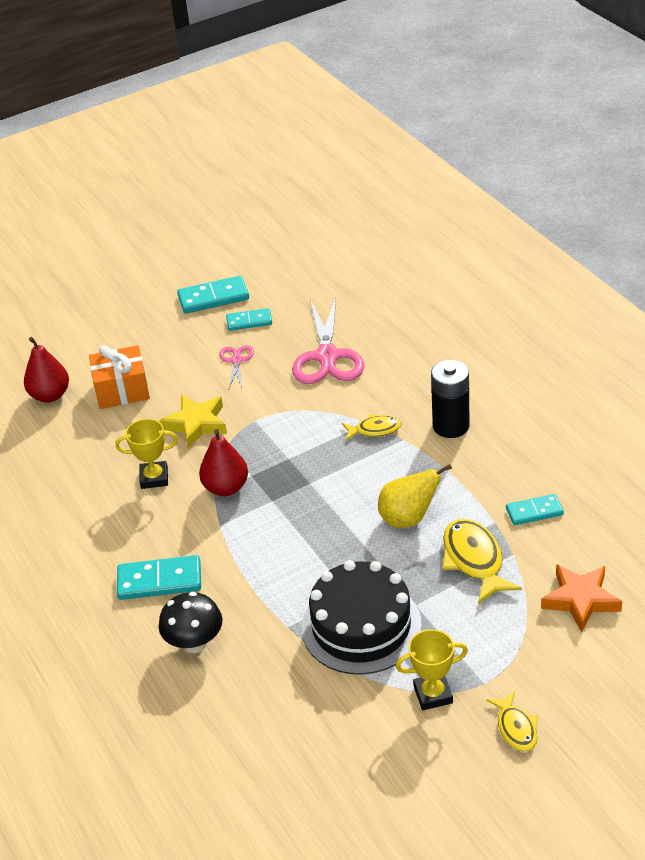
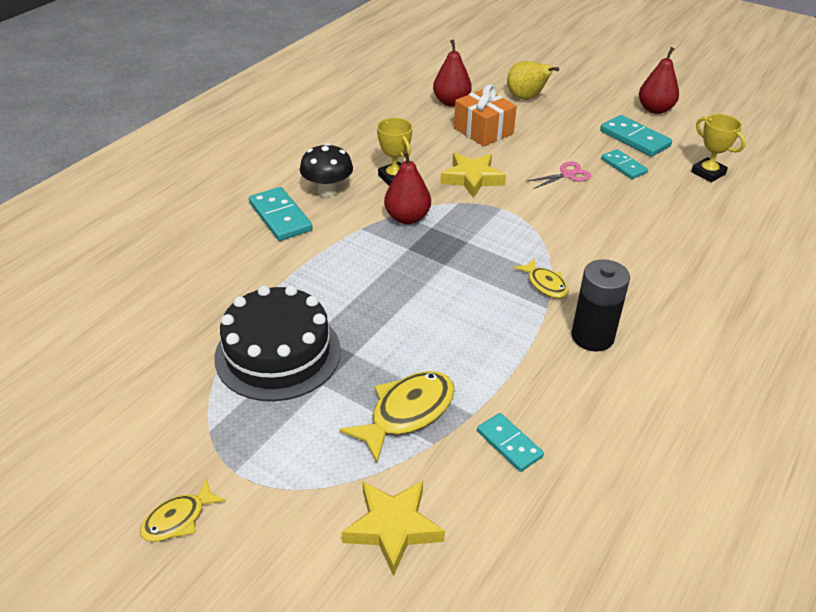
camera: 60 degrees right, 0 degrees up
(178, 266) = (655, 109): none -> red pear
(194, 643) = (218, 257): black mushroom -> black mushroom (327, 191)
(327, 357) = (619, 224): pink scissors -> none
(408, 518) = (438, 344): yellow pear -> yellow pear (526, 98)
(433, 694) = (206, 434): yellow trophy -> yellow trophy (708, 173)
(580, 600) = (393, 527): orange star -> yellow star

